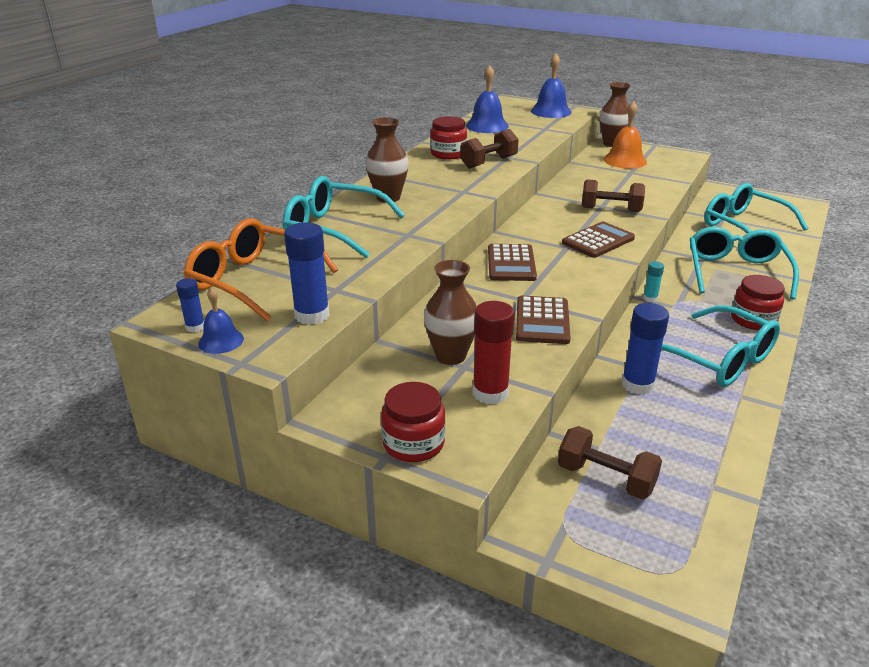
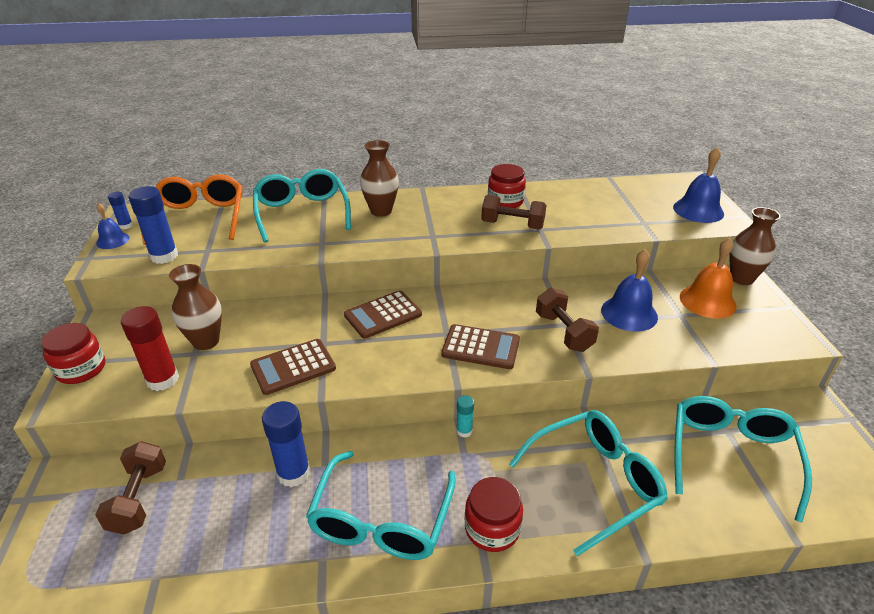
camera: 55 degrees right, 5 degrees up
(487, 126) = (601, 194): blue bell -> blue bell (629, 313)

